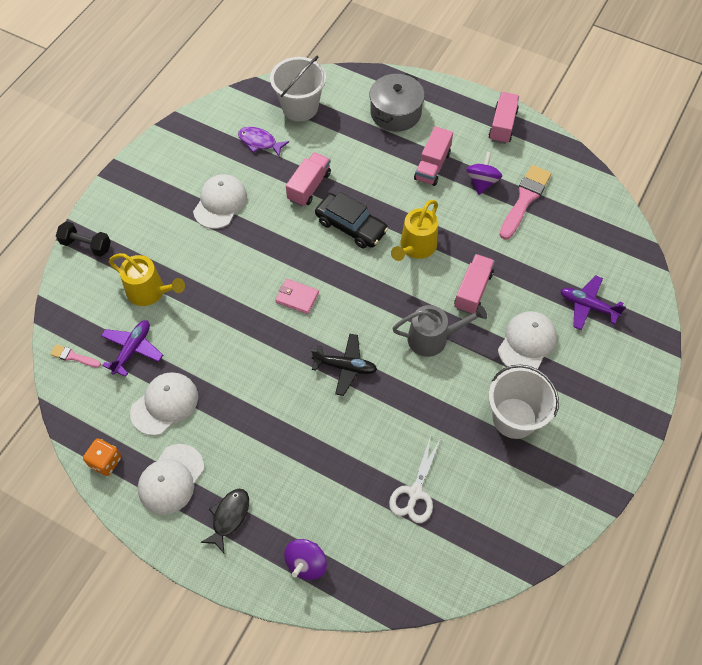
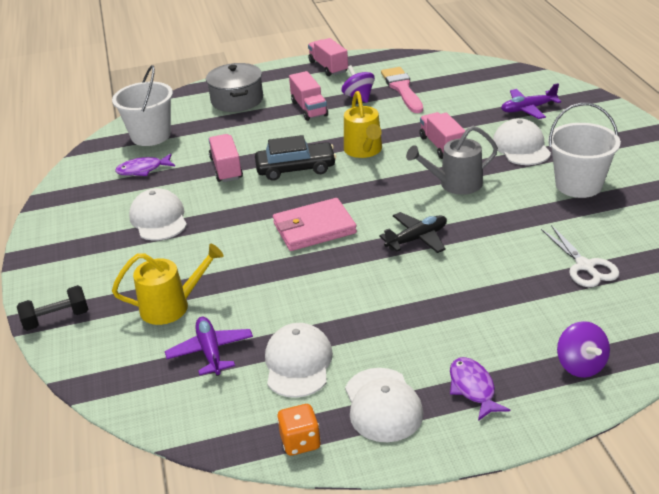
camera: 40 degrees left, 25 degrees down
(73, 356) = (154, 397): pink brush -> none
(229, 517) = (473, 388): black fish -> purple fish
(297, 297) = (314, 228): pink wallet -> pink wallet, size x1.72
(433, 338) = (455, 184): grey watering can -> grey watering can turned 150 degrees counterclockwise

